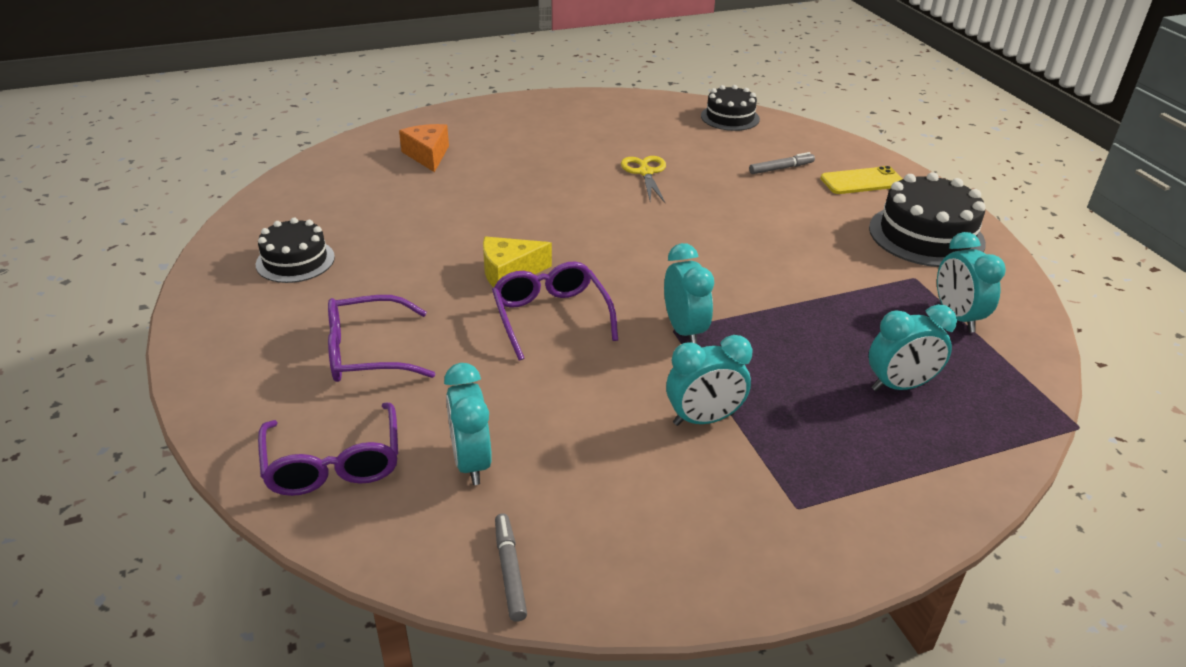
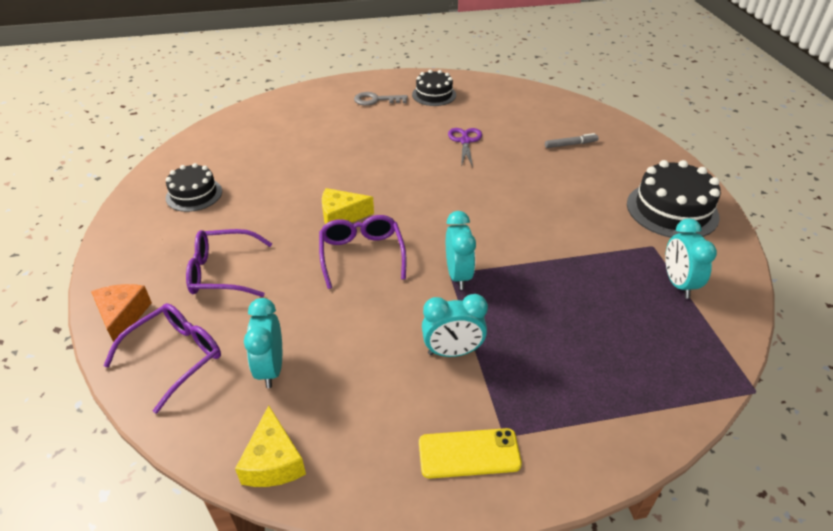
camera: 10 degrees right, 5 degrees up
(333, 462) = (174, 357): purple glasses -> purple glasses turned 135 degrees counterclockwise
(428, 155) = (309, 117): orange cheese -> orange cheese (123, 317)
(510, 571) = (273, 461): grey marker -> yellow cheese
(512, 129) = (376, 100): none -> grey key
(645, 172) = (465, 141): yellow scissors -> purple scissors
(730, 117) = (542, 99): black cake -> black cake (434, 95)
(862, 181) = (632, 160): yellow phone -> yellow phone (469, 453)
(900, 386) = (615, 339): turquoise clock -> none

